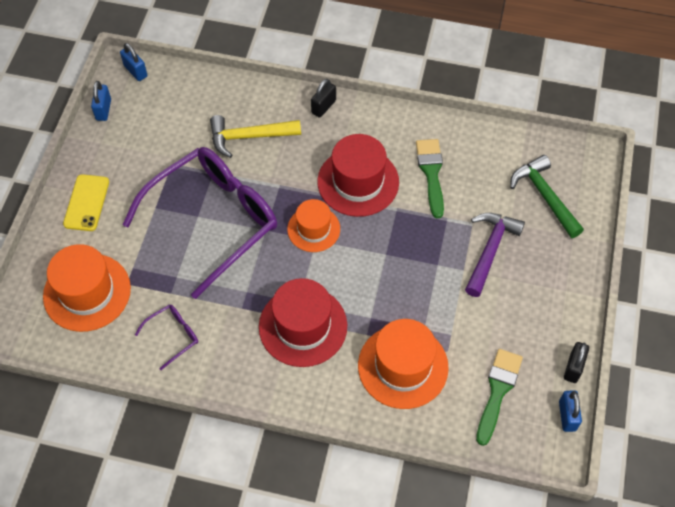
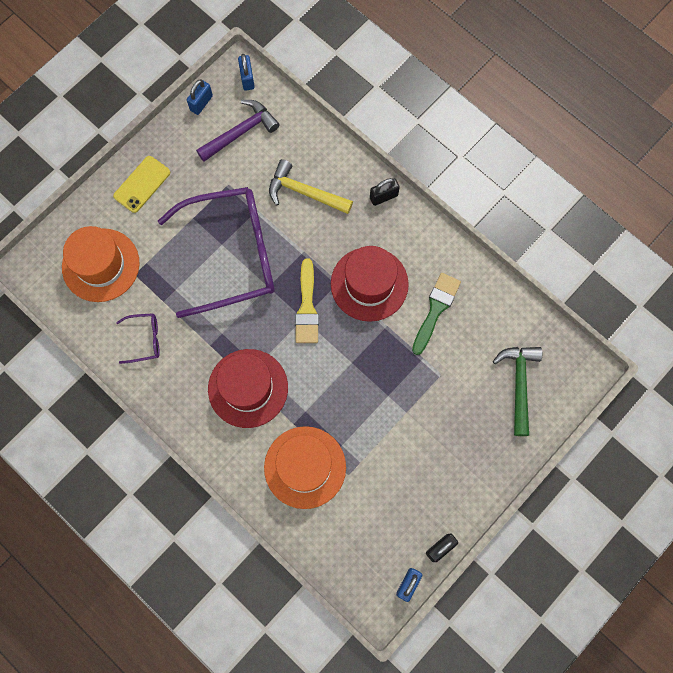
camera: 30 degrees right, 15 degrees up
(313, 229) = (307, 307): orange hat -> yellow brush
(490, 250) = (439, 407): purple hammer -> purple hammer (241, 132)
(498, 391) = (366, 531): green brush -> none

